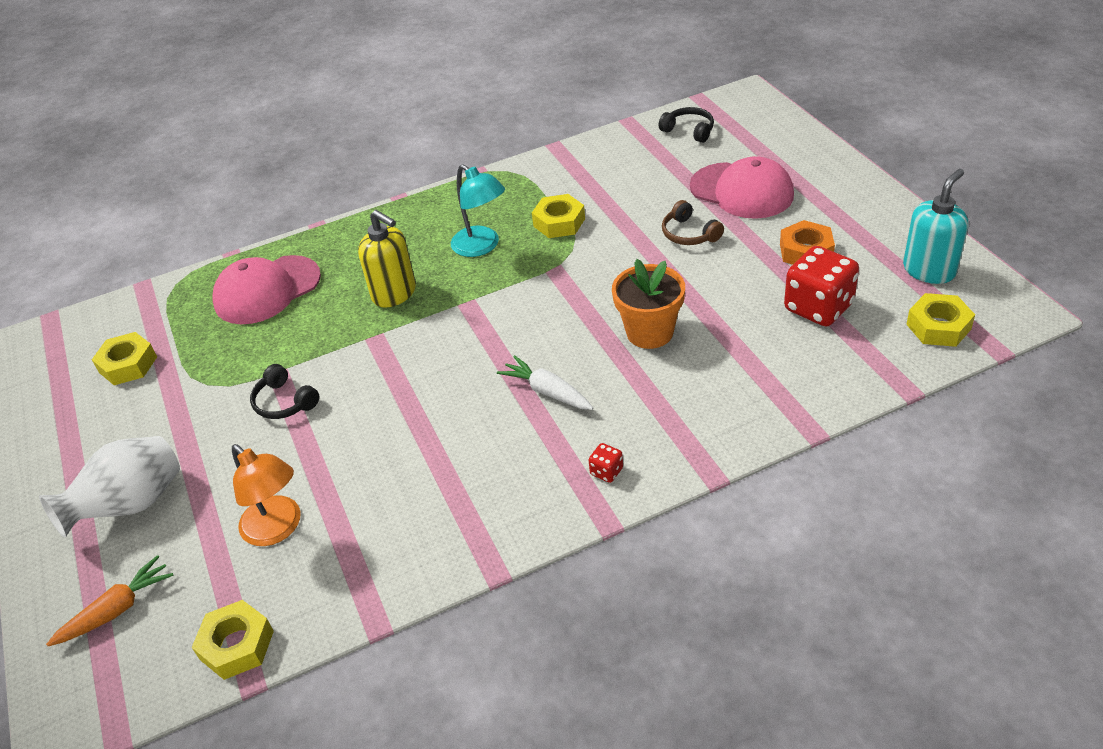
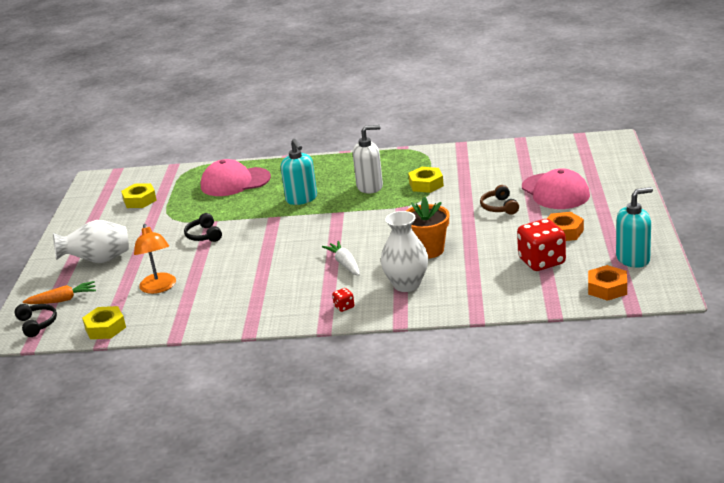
camera: 25 degrees right, 15 degrees down
(394, 293) = (301, 199): yellow soap dispenser -> turquoise soap dispenser
(482, 246) = (370, 187): turquoise lamp -> white soap dispenser
(667, 402) = (406, 284): none -> white vase
(689, 130) = (554, 152): black headphones -> black headphones (37, 324)
(938, 327) = (607, 288): yellow nut -> orange nut

